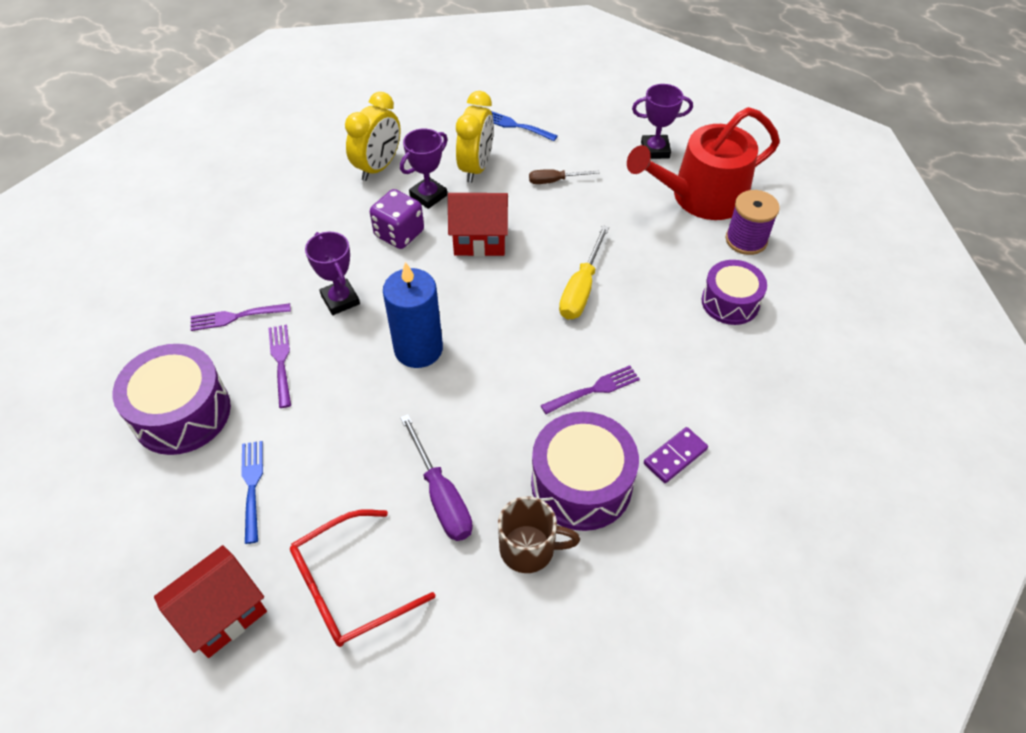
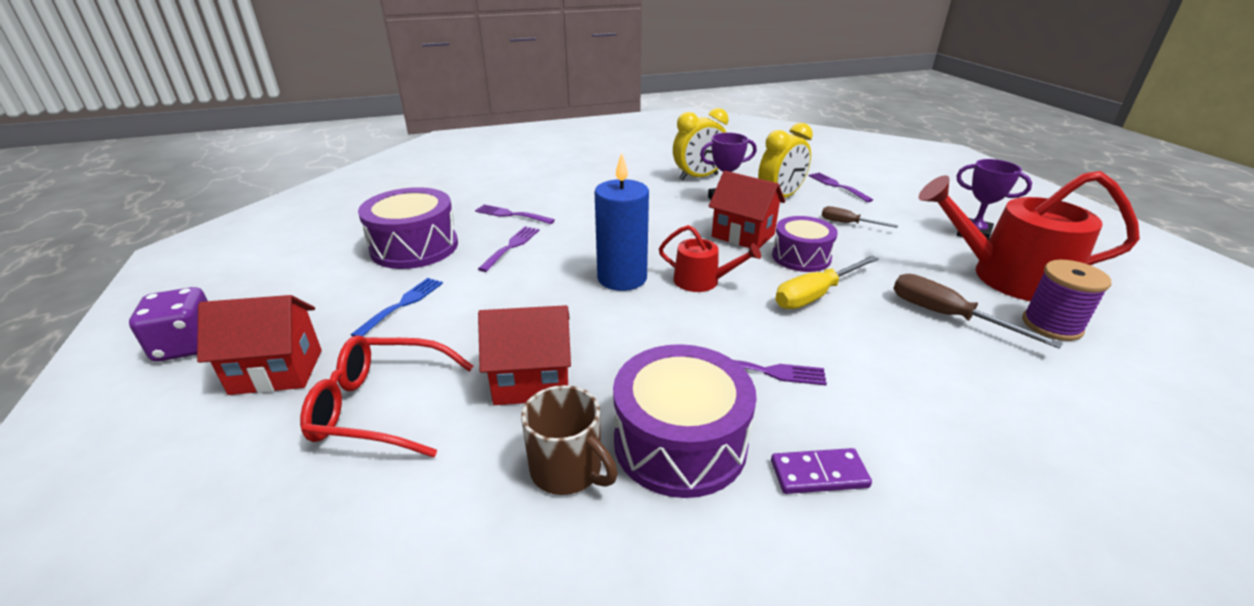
camera: 35 degrees right, 20 degrees down
(340, 300) = (593, 231): purple trophy -> none
(399, 234) = (678, 212): purple dice -> purple dice (188, 346)
(441, 496) = (532, 382): purple screwdriver -> red house
(486, 317) = (702, 281): none -> red watering can
(515, 125) = (837, 186): blue fork -> purple fork
(679, 265) = (947, 316): none -> brown screwdriver
(730, 302) = (996, 367): purple drum -> purple drum (801, 257)

